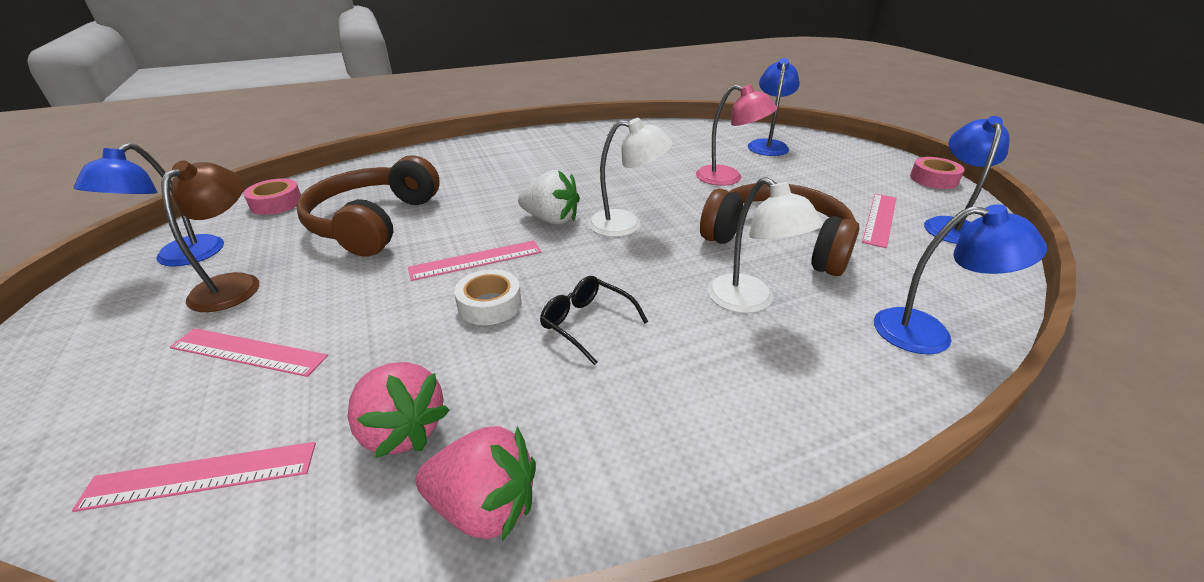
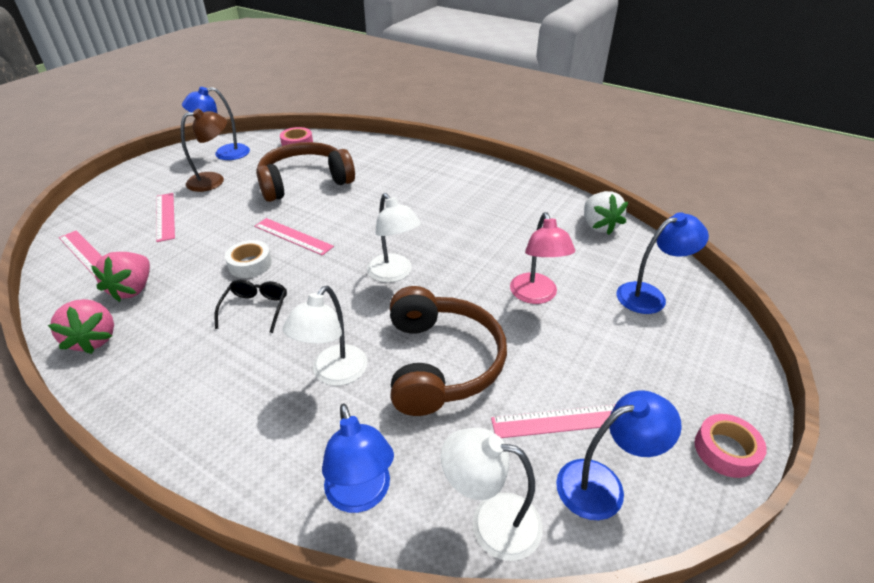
camera: 55 degrees right, 5 degrees up
(551, 219) = (369, 240): white strawberry -> white strawberry (599, 226)
(975, 279) = (491, 522): none -> white lamp

